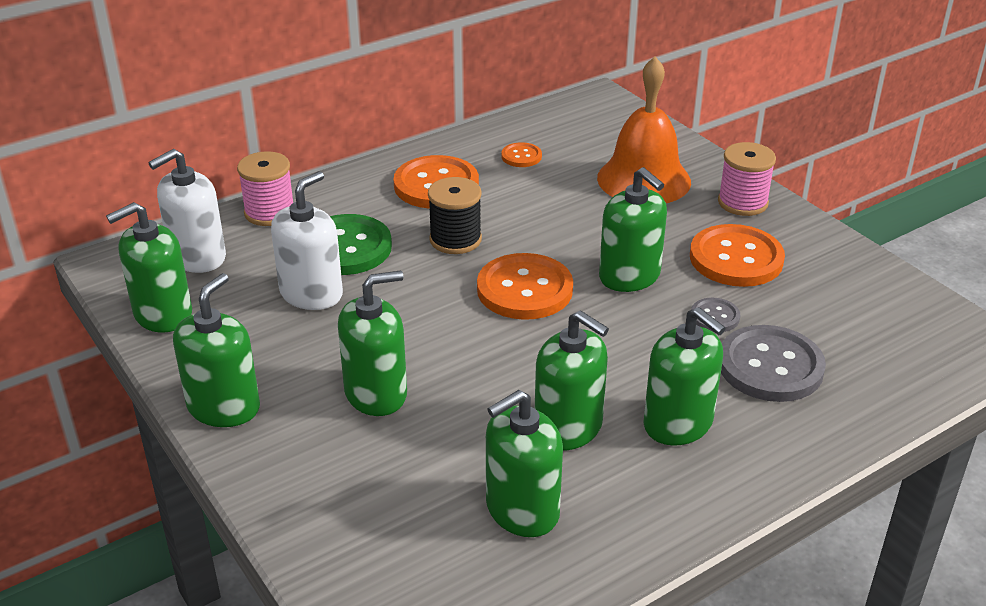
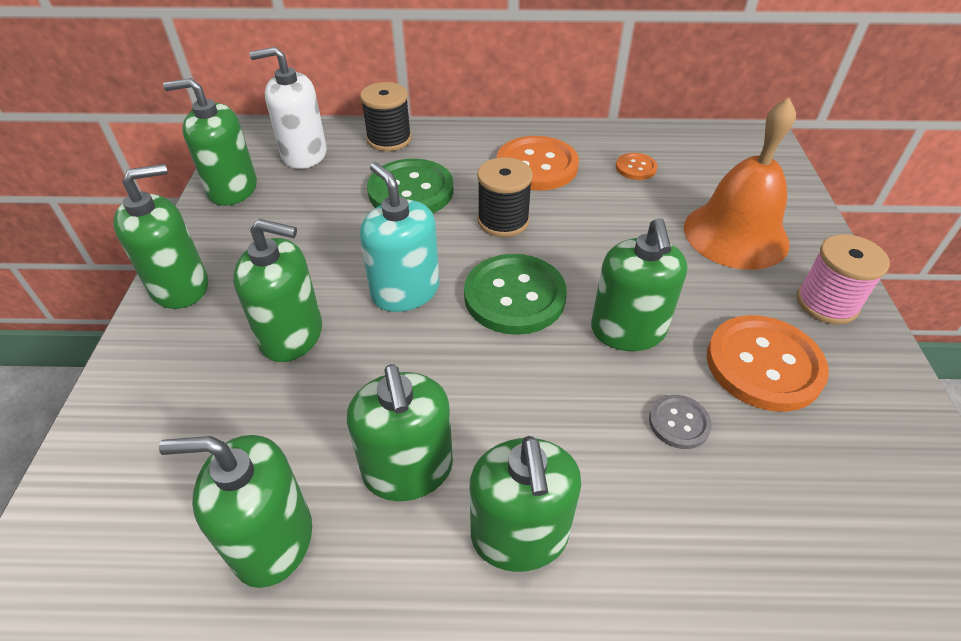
camera: 35 degrees right, 10 degrees up
(269, 212) = (389, 139): pink spool -> black spool
(311, 294) = (344, 219): white soap dispenser -> none
(433, 323) = (405, 291): none -> turquoise soap dispenser
(524, 289) = (514, 296): orange button -> green button
(770, 366) = (690, 524): grey button -> none

